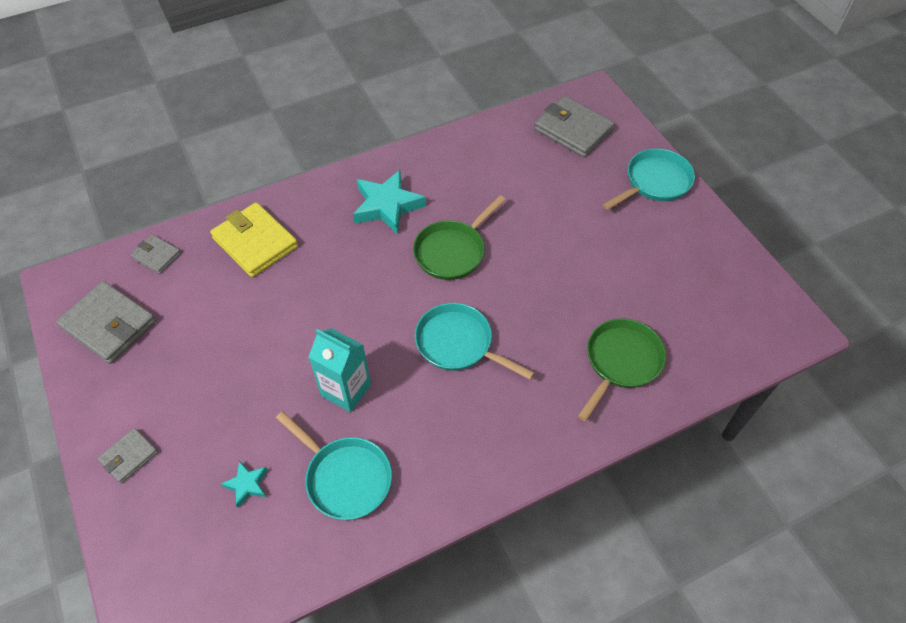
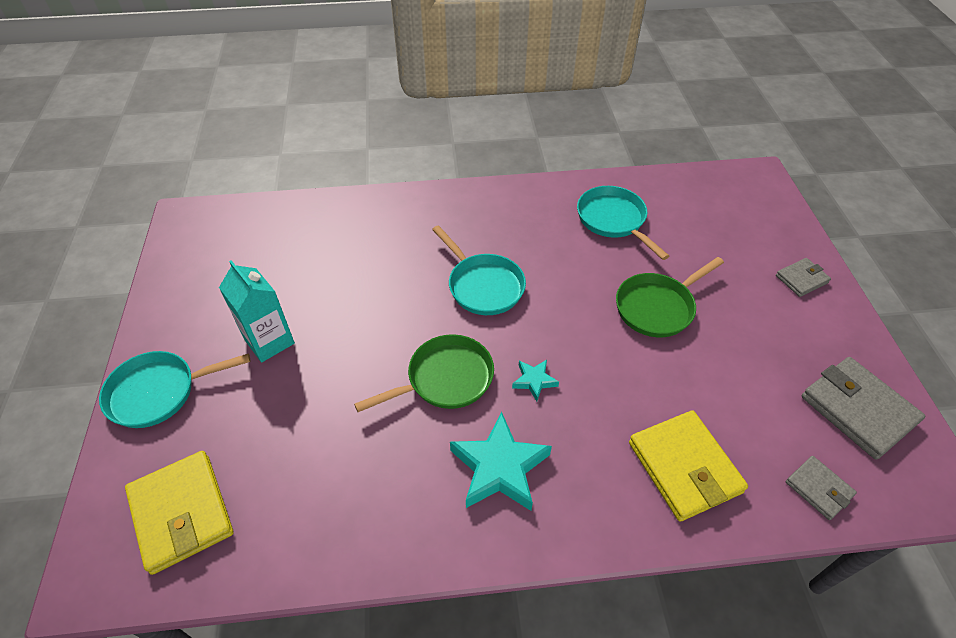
camera: 160 degrees left, 5 degrees down
(247, 485) = (694, 235): turquoise star -> turquoise star (534, 381)
(346, 390) = (600, 277): turquoise carton -> turquoise carton (269, 341)
(573, 130) = (181, 513): grey wallet -> yellow wallet
(621, 362) = (350, 234): green pan -> green pan (657, 307)

